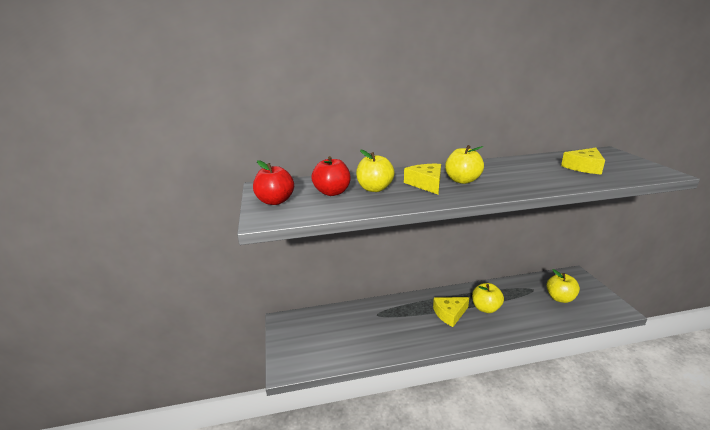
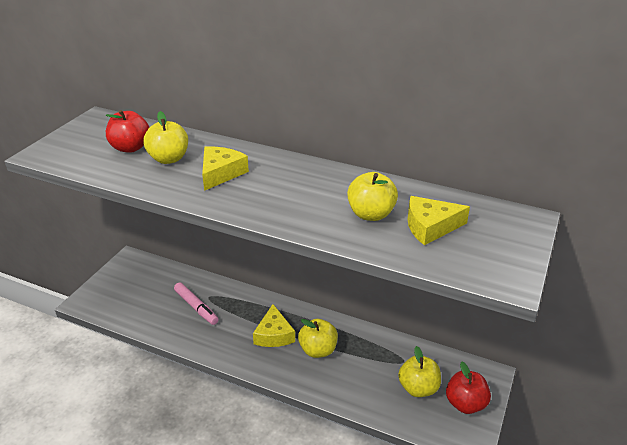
camera: 35 degrees right, 10 degrees up
(275, 201) = (77, 138): red apple -> red apple (465, 404)
(378, 325) = (196, 307): none -> pink marker
(450, 314) = (274, 334): yellow cheese -> yellow cheese turned 105 degrees counterclockwise
(462, 180) = (261, 184): yellow apple -> yellow apple (371, 214)

